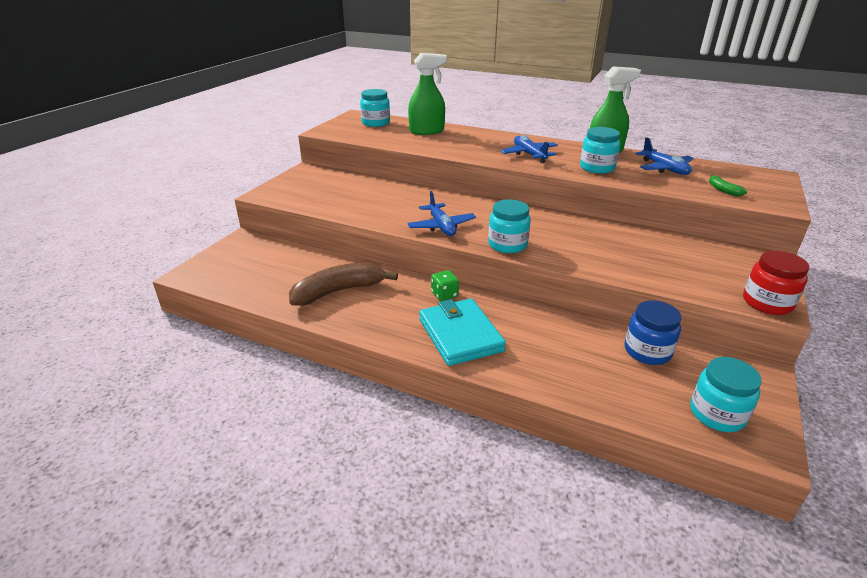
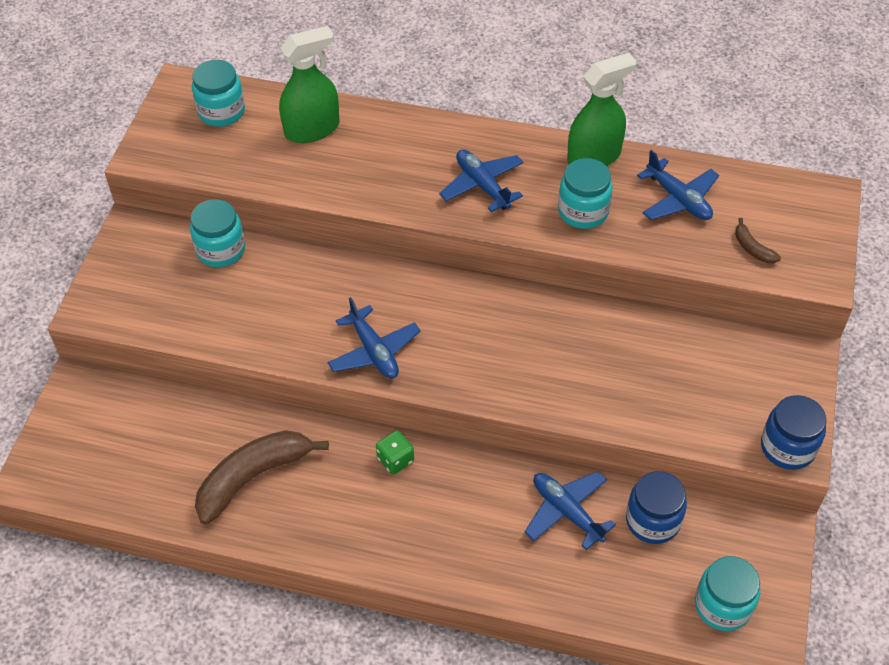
camera: 10 degrees left, 20 degrees up
(460, 335) = (428, 533): turquoise wallet -> none
(507, 245) = (470, 380): turquoise jar -> turquoise jar (221, 250)
(574, 337) = (566, 512): none -> blue plane
(723, 190) = (752, 248): green banana -> brown banana
(767, 303) = (787, 447): red jar -> blue jar

